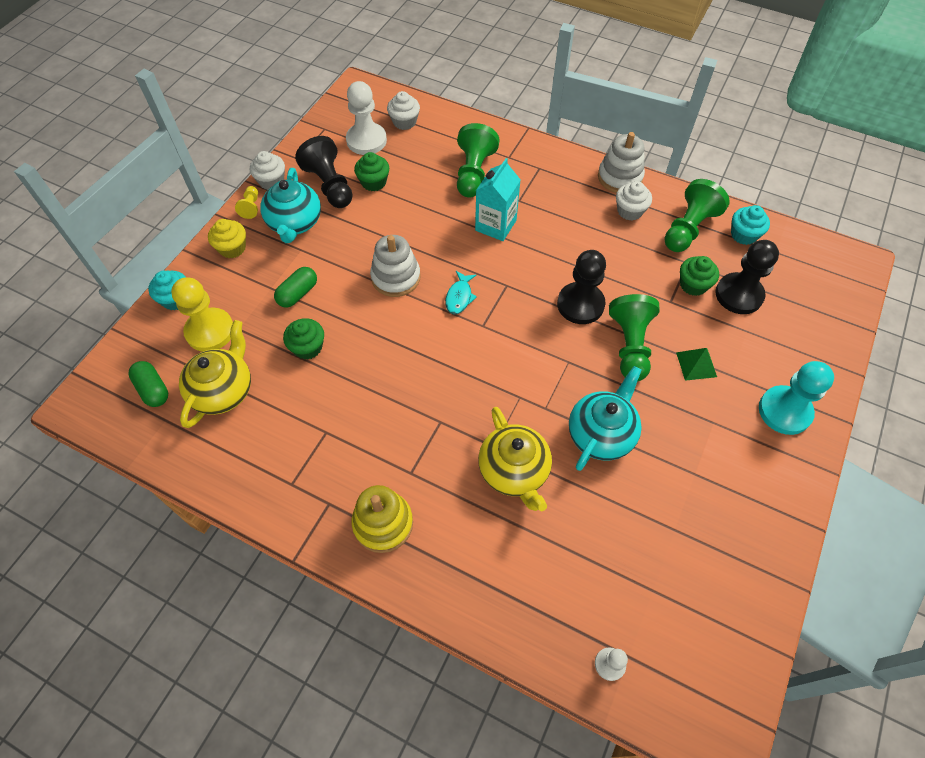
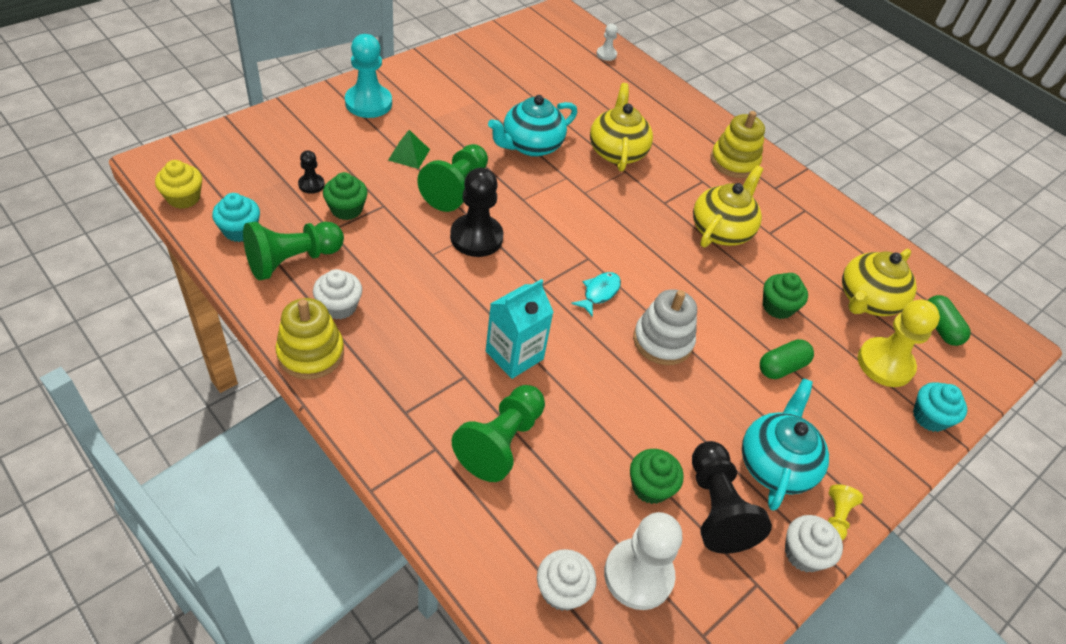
camera: 165 degrees left, 10 degrees down
(232, 248) = (862, 460): yellow cupcake -> yellow cupcake (183, 198)
(375, 411) = (721, 230): none -> yellow teapot
(619, 177) = (311, 353): white stacking toy -> yellow stacking toy
(739, 295) = (311, 184): black pawn -> black pawn, size x0.50

